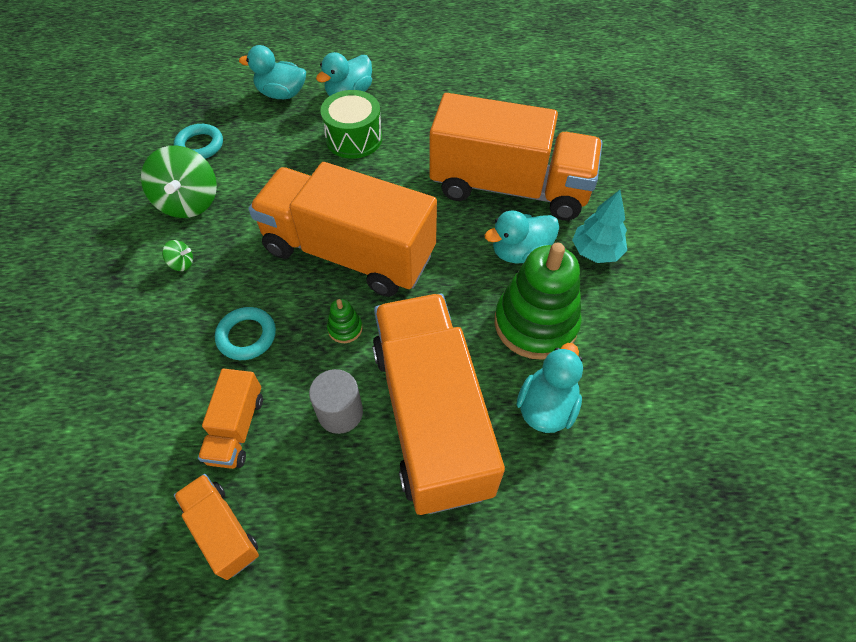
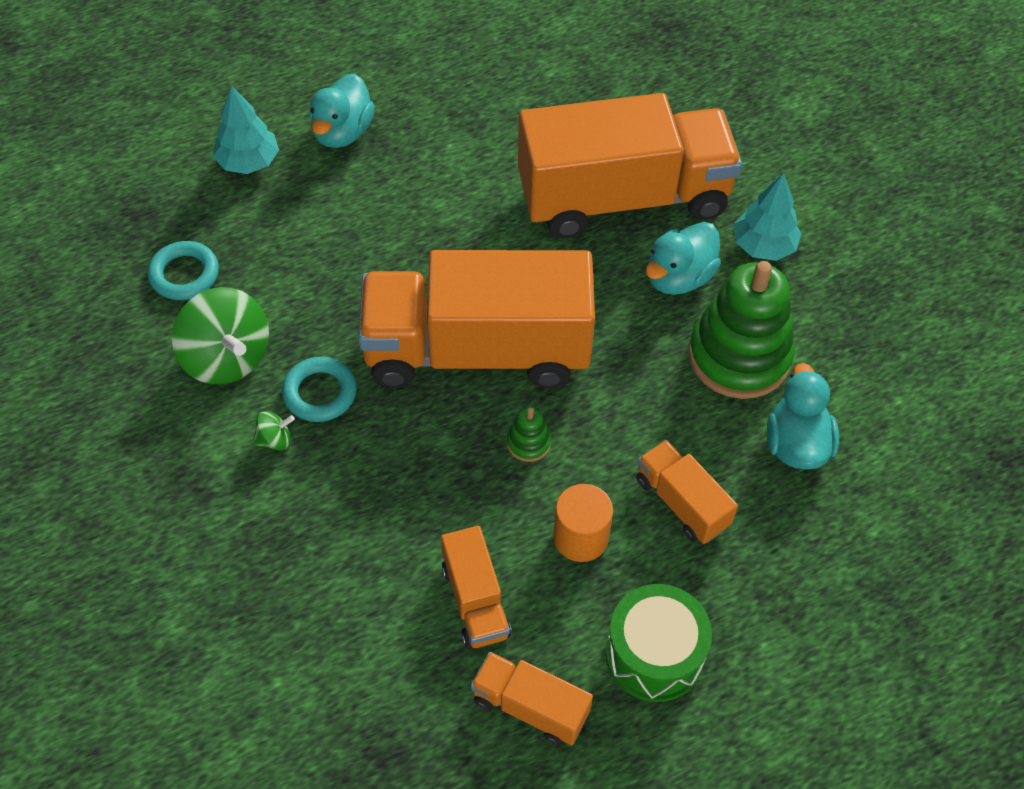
camera: 25 degrees left, 0 degrees up
(247, 336) = (418, 496): turquoise ring -> turquoise ring (320, 393)
(281, 94) = (248, 162): turquoise duck -> turquoise tree
(340, 412) = (580, 537): grey cylinder -> orange cylinder
(354, 138) = (389, 195): green drum -> green drum (654, 654)
(431, 417) = (681, 503): orange truck -> orange truck, size x0.44

